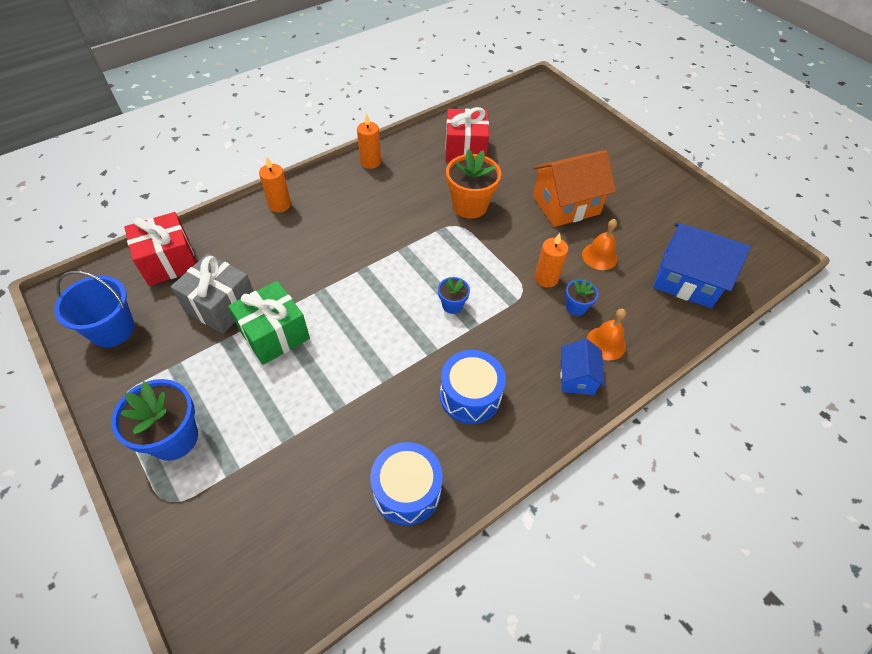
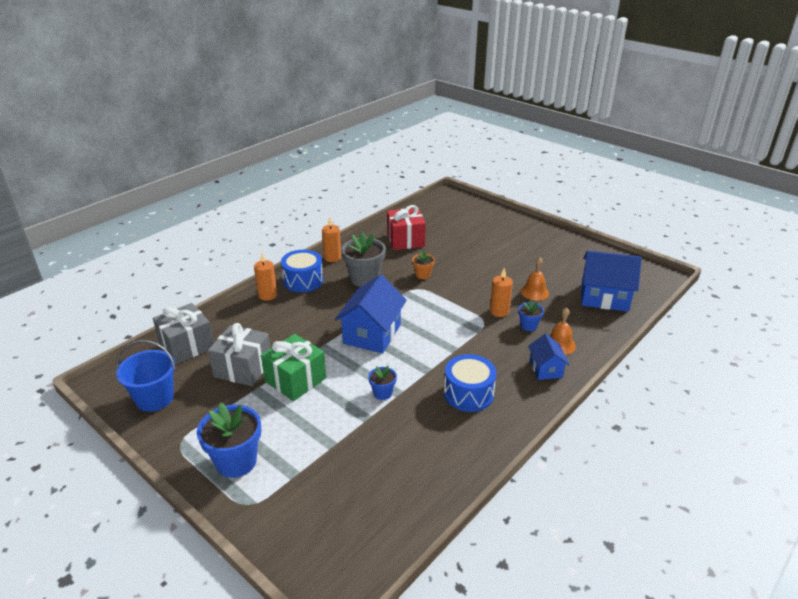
camera: 10 degrees left, 20 degrees down
(169, 261) = (187, 346): red gift -> grey gift
(382, 284) = (372, 334): none -> blue house
(398, 200) = (364, 279): none -> grey flower pot
(407, 490) = (442, 462): blue drum -> blue drum (303, 280)
(452, 305) = (433, 339): blue flower pot -> blue flower pot (382, 393)
(470, 206) = (423, 275): orange flower pot -> orange flower pot, size x0.52
(566, 205) = (497, 264): orange house -> none

